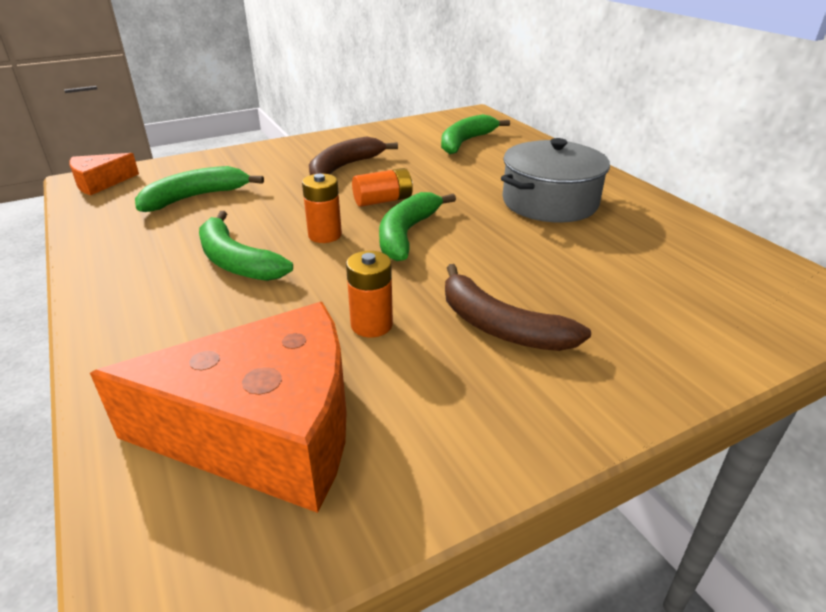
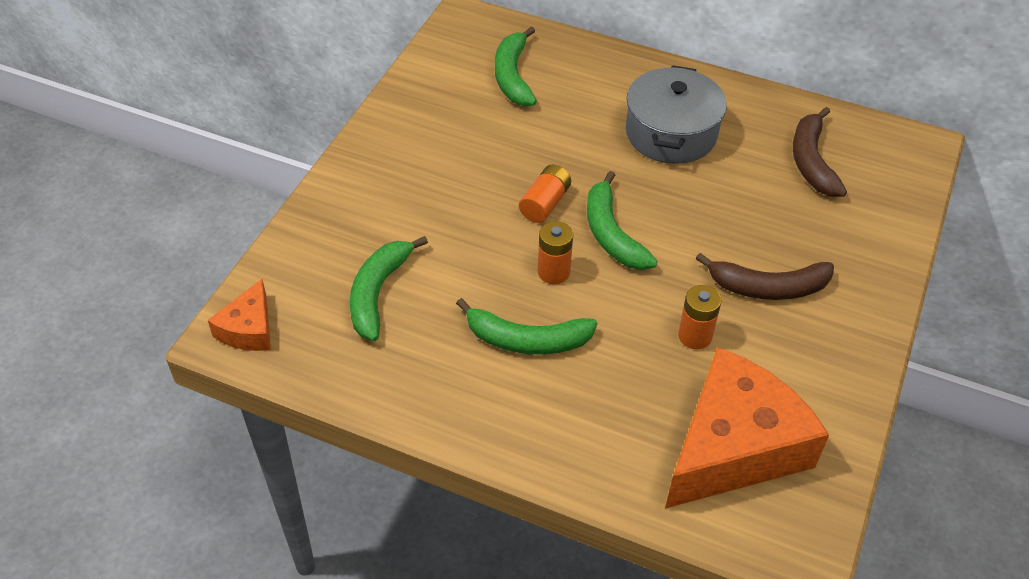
camera: 40 degrees left, 15 degrees up
(344, 167) = (452, 175): brown banana -> brown banana (811, 162)

